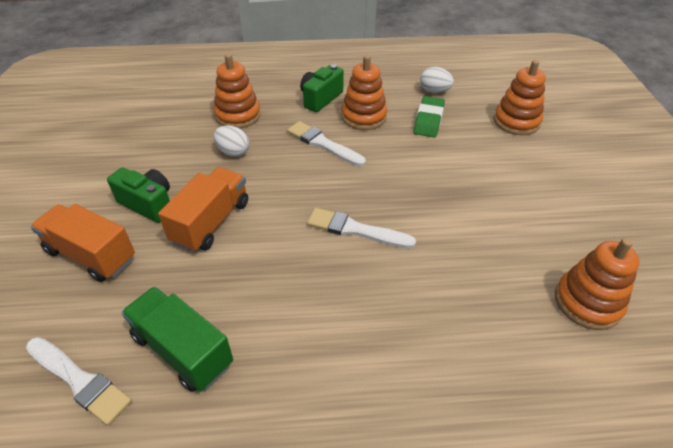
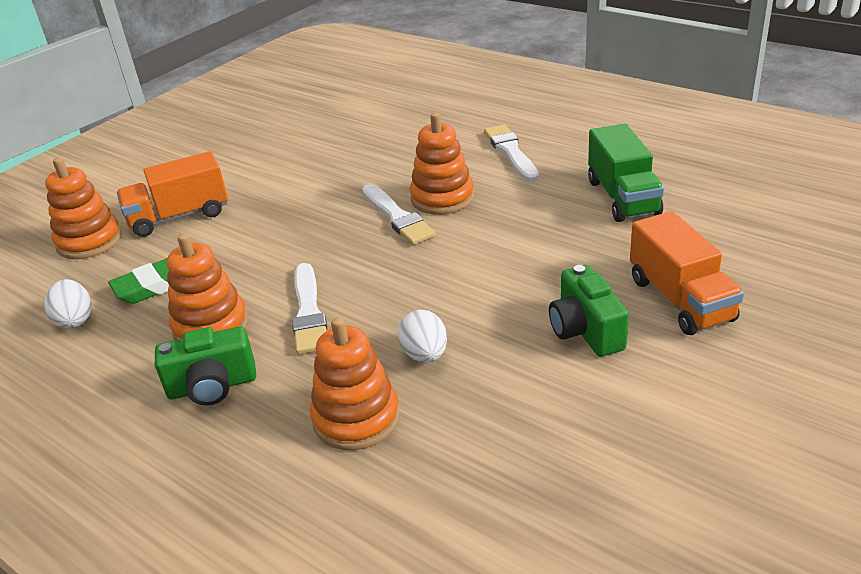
camera: 135 degrees left, 10 degrees down
(79, 381) = (718, 209): white brush -> white brush (510, 152)
(211, 222) = (526, 279): orange truck -> orange truck (179, 216)
(587, 302) = (313, 124): orange stacking toy -> orange stacking toy (442, 198)

